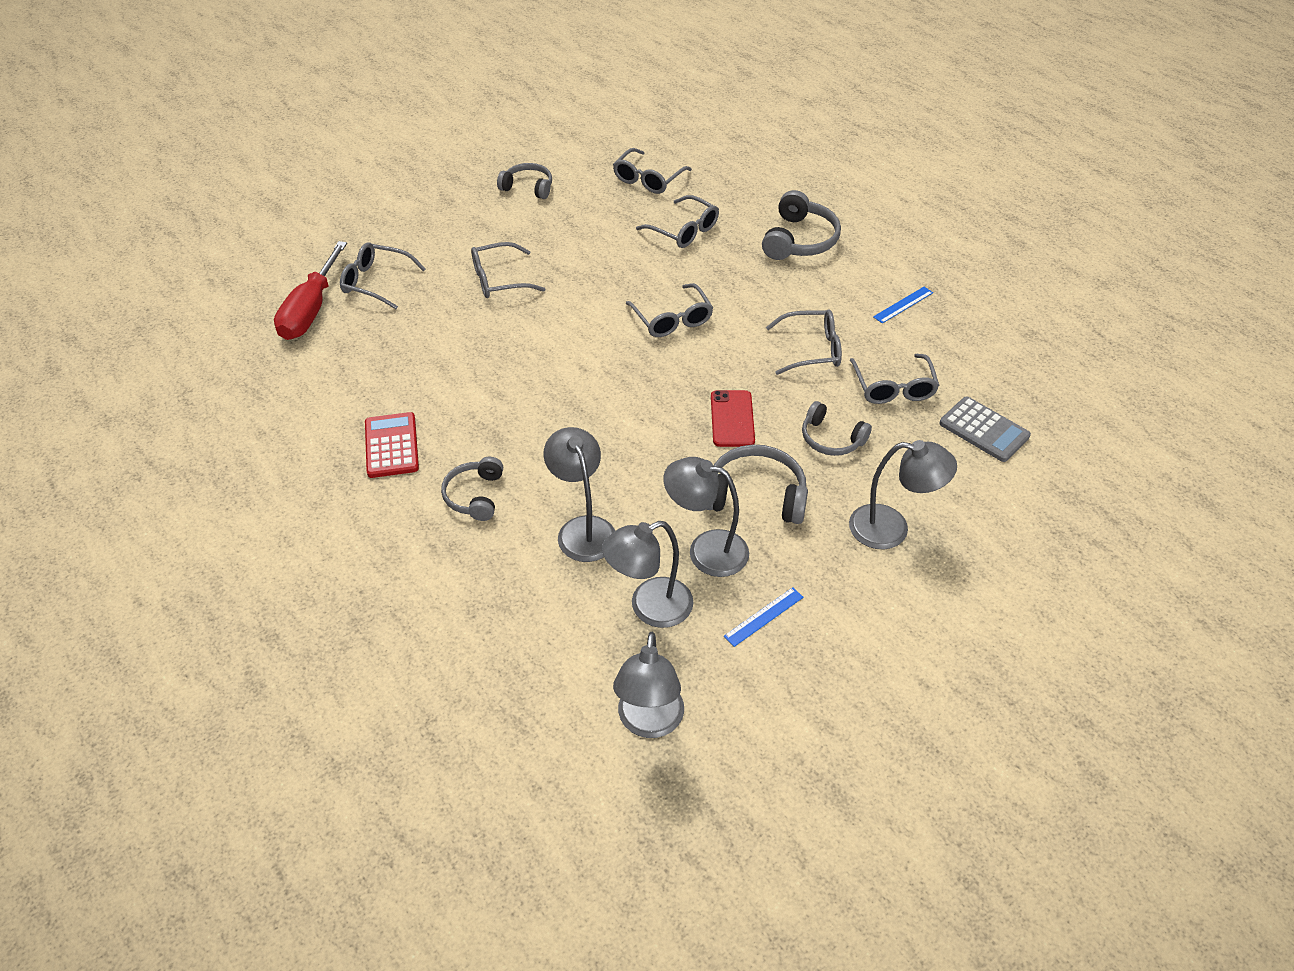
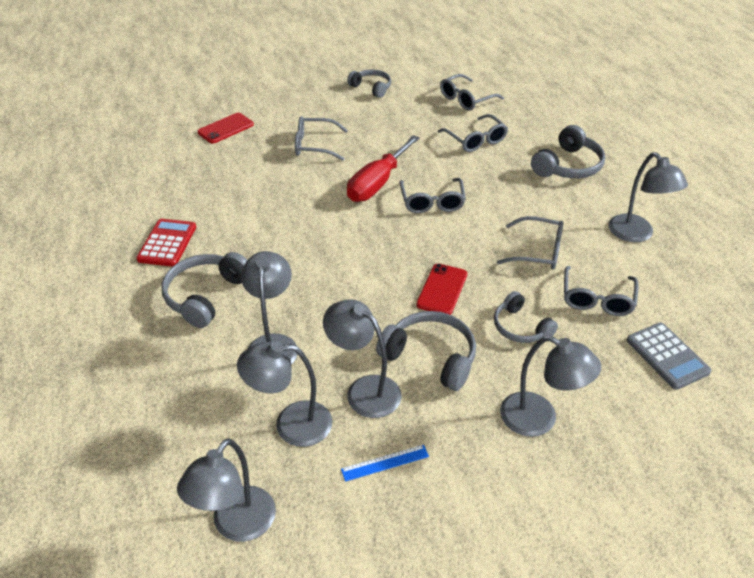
camera: 20 degrees right, 5 degrees down
(310, 310) = (169, 137): red screwdriver -> red screwdriver (377, 183)
(376, 282) = (225, 128): grey glasses -> red phone
(474, 495) = (205, 295): grey headphones -> grey headphones, size x1.51
(903, 305) = (636, 234): blue ruler -> grey lamp

